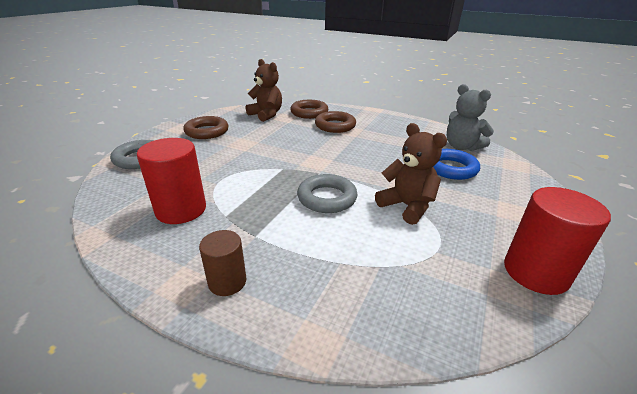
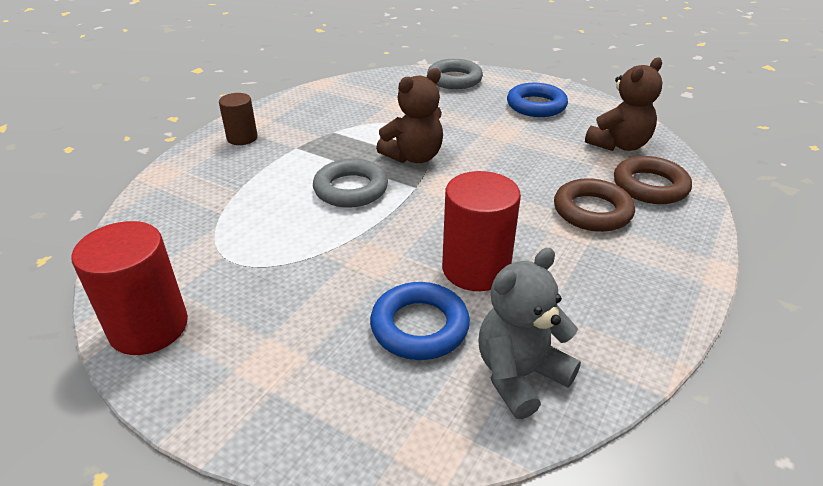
camera: 95 degrees right, 5 degrees up
(181, 210) = (349, 110): red cylinder -> red cylinder (475, 269)
(207, 131) = (536, 105): brown ring -> blue ring
(407, 206) = (315, 250): brown teddy bear -> brown teddy bear (414, 157)

